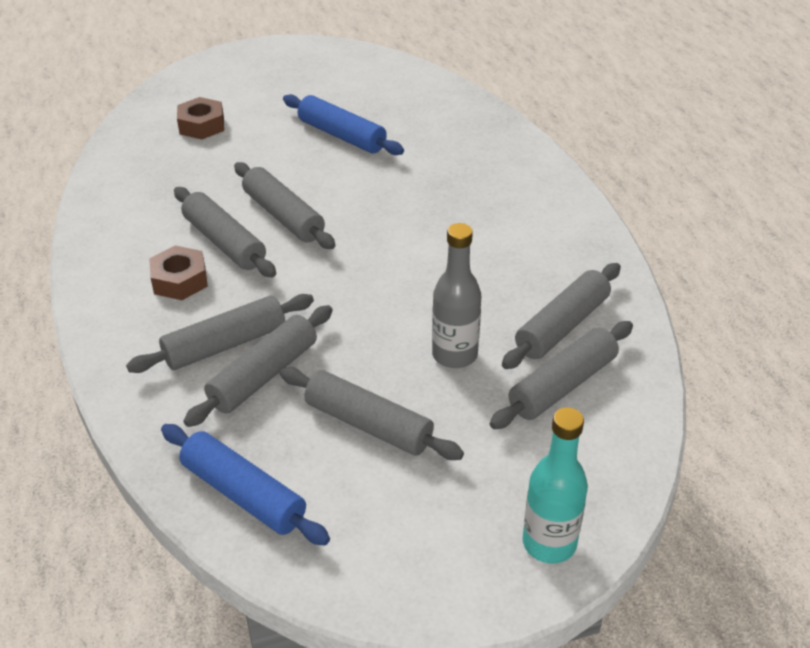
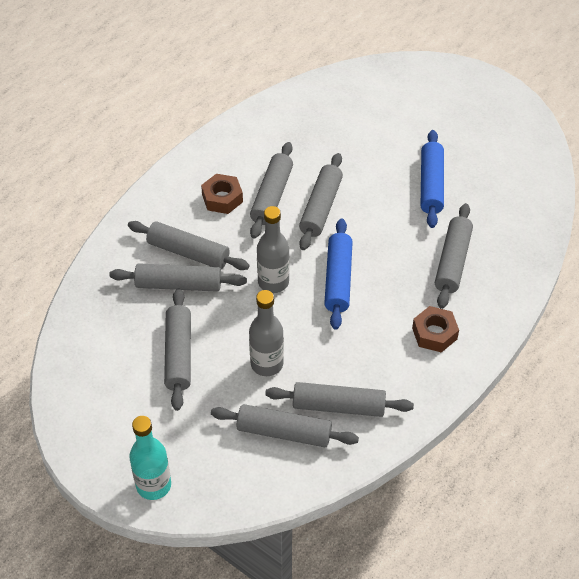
camera: 55 degrees right, 10 degrees up
(202, 125) = (373, 110): brown nut -> brown nut (434, 333)
(243, 494) = (90, 329): blue rolling pin -> blue rolling pin (338, 279)
(345, 296) = (273, 282): none -> grey bottle
(451, 167) = (452, 261): none -> grey rolling pin

